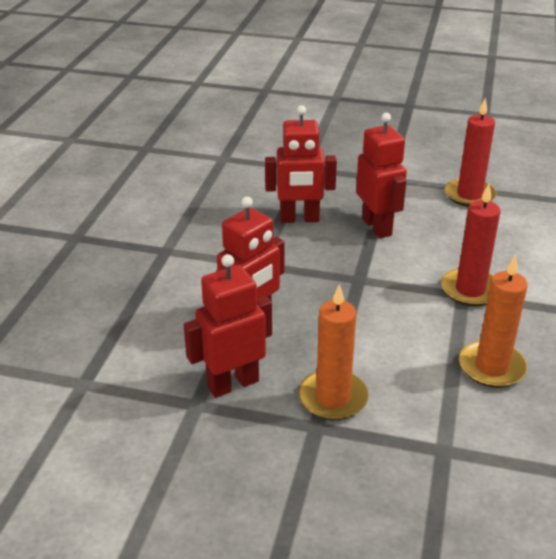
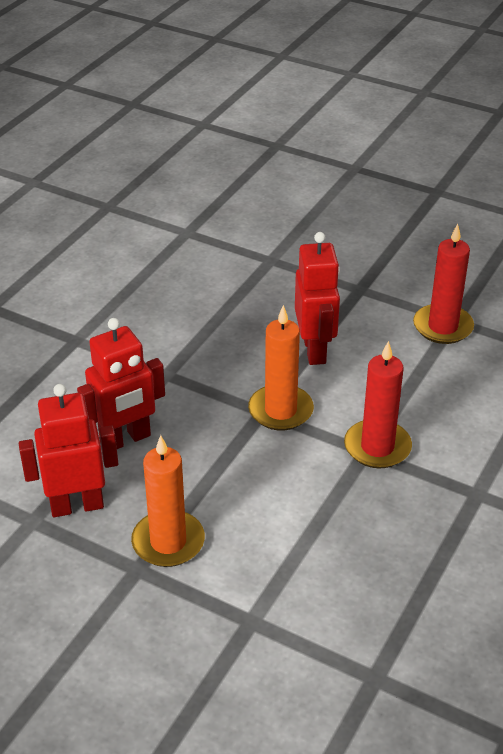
camera: 15 degrees right, 5 degrees up
(299, 219) = (234, 325): red robot -> none
(491, 367) = (350, 542): orange candle -> orange candle (280, 410)

